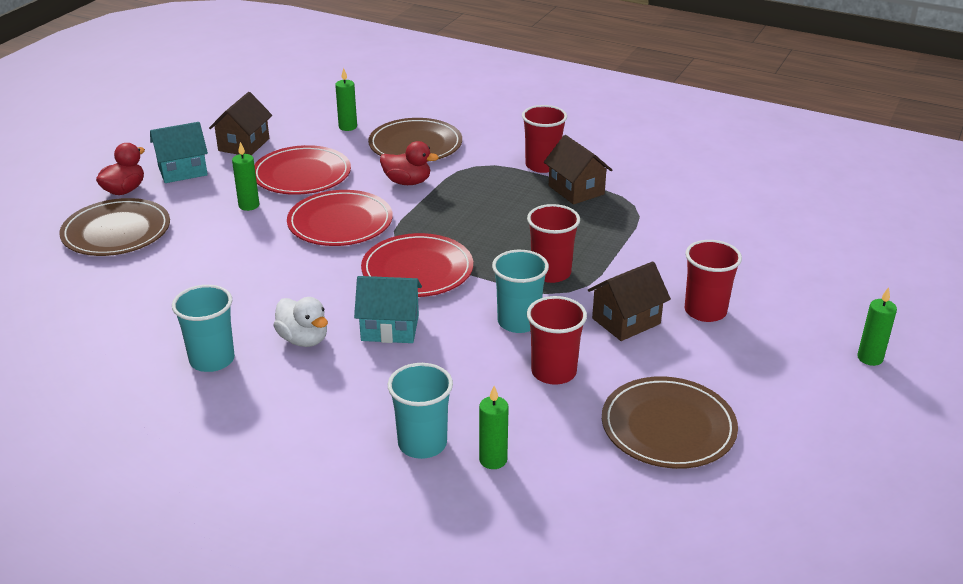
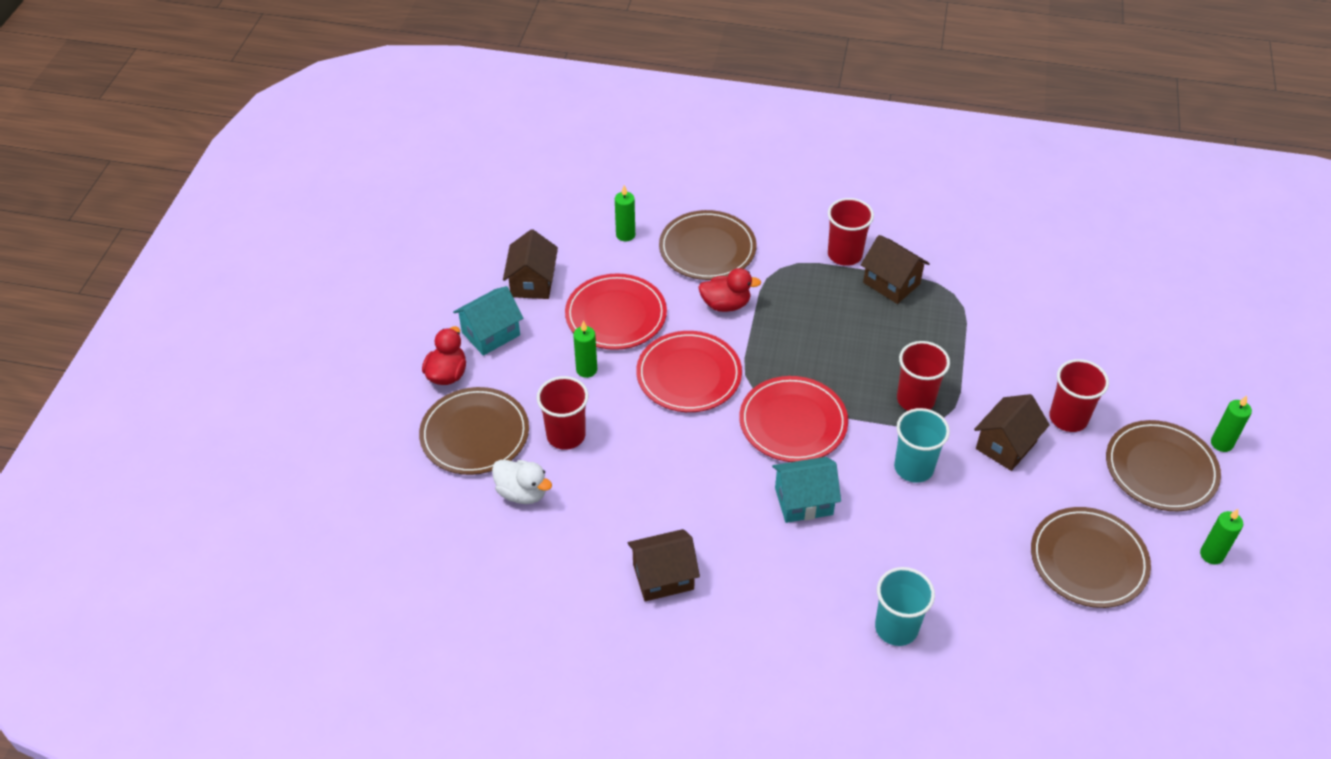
camera: 15 degrees left, 15 degrees up
(212, 360) = (663, 576): turquoise cup -> brown house
(303, 339) = (733, 533): white duck -> white duck (522, 493)
(493, 460) = (962, 631): green candle -> green candle (1211, 555)
(553, 372) = (969, 520): red cup -> red cup (566, 435)
(789, 367) = (1160, 469): none -> brown plate

